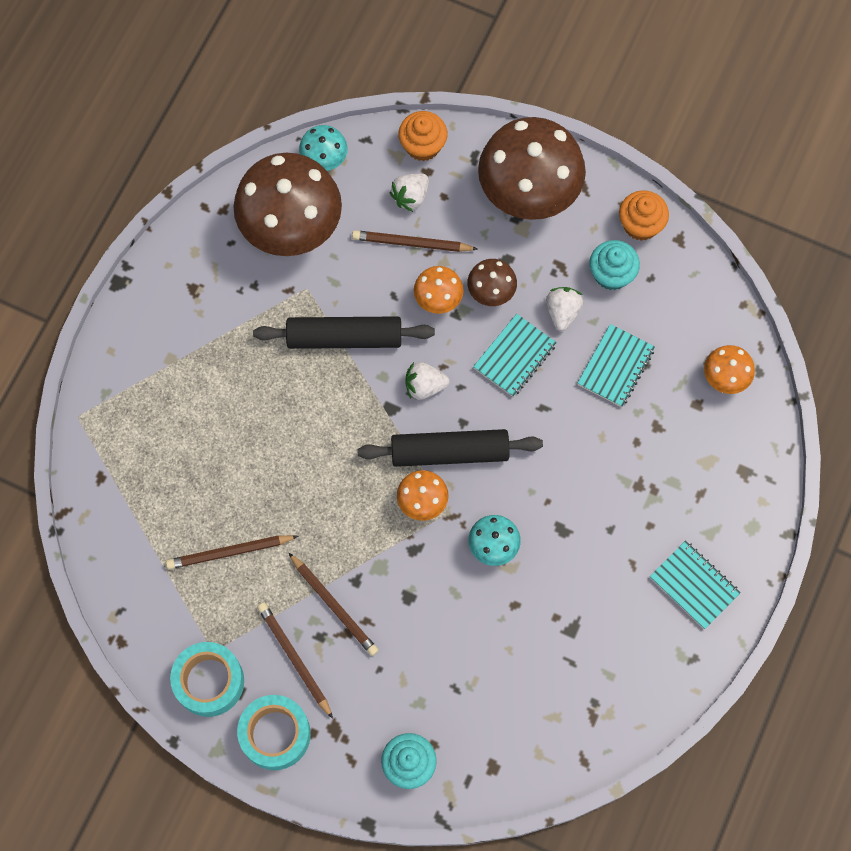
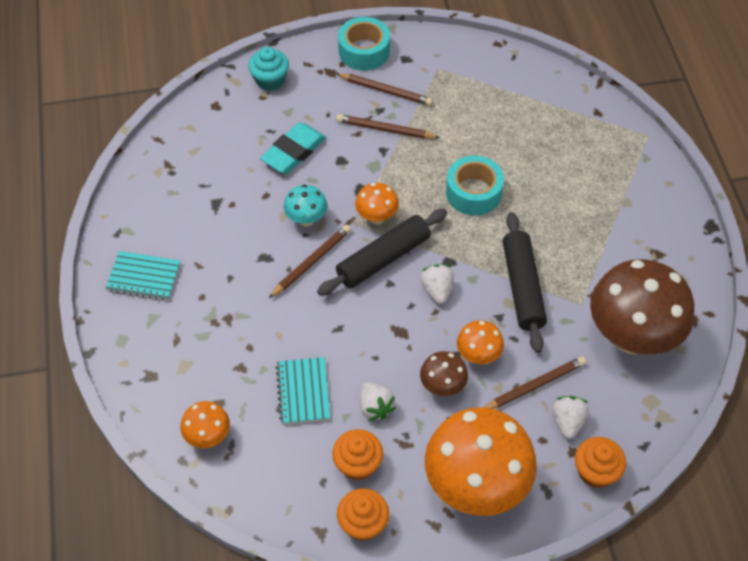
camera: 145 degrees right, 15 degrees down
(209, 681) = (427, 53): turquoise tape -> turquoise tape (473, 192)
(229, 552) = (477, 120): brown pencil -> brown pencil (311, 262)
(324, 161) = (659, 406): turquoise mushroom -> none
(344, 337) = (523, 287): black rolling pin -> black rolling pin turned 60 degrees counterclockwise
(424, 386) = (437, 290): white strawberry -> white strawberry turned 60 degrees counterclockwise
(450, 642) = (293, 151): none -> turquoise eraser
(514, 356) = (387, 351): turquoise notebook -> none
(528, 195) = (475, 486): brown mushroom -> orange mushroom
(611, 274) = (358, 464): turquoise cupcake -> orange cupcake

